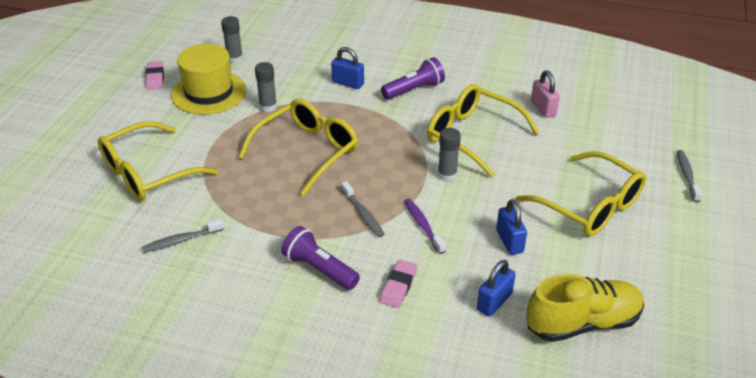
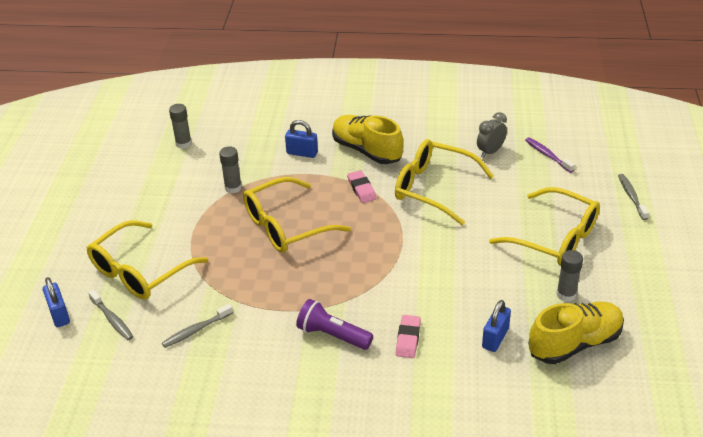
camera: 10 degrees left, 0 degrees up
(155, 78) = (111, 175): pink eraser -> pink eraser (361, 189)
(209, 92) = (170, 182): yellow hat -> none
(308, 151) = (286, 226): yellow glasses -> yellow glasses turned 150 degrees counterclockwise
(363, 214) = (356, 278): grey toothbrush -> grey toothbrush (112, 319)
(414, 90) = (366, 150): purple flashlight -> yellow shoe
(423, 225) = (413, 280): purple toothbrush -> purple toothbrush (547, 155)
(447, 175) = (421, 229): grey glue stick -> grey glue stick (566, 294)
(509, 241) = (493, 282): blue padlock -> blue padlock (59, 314)
(543, 108) = (490, 152): pink padlock -> grey clock

